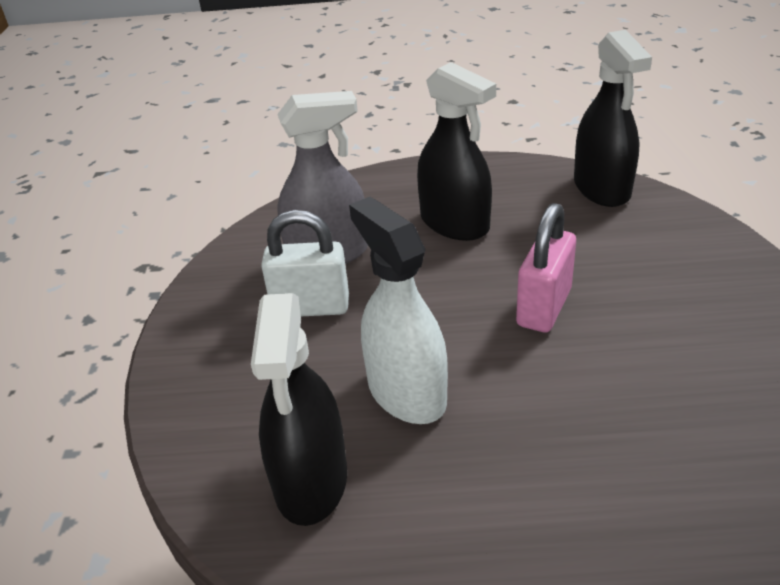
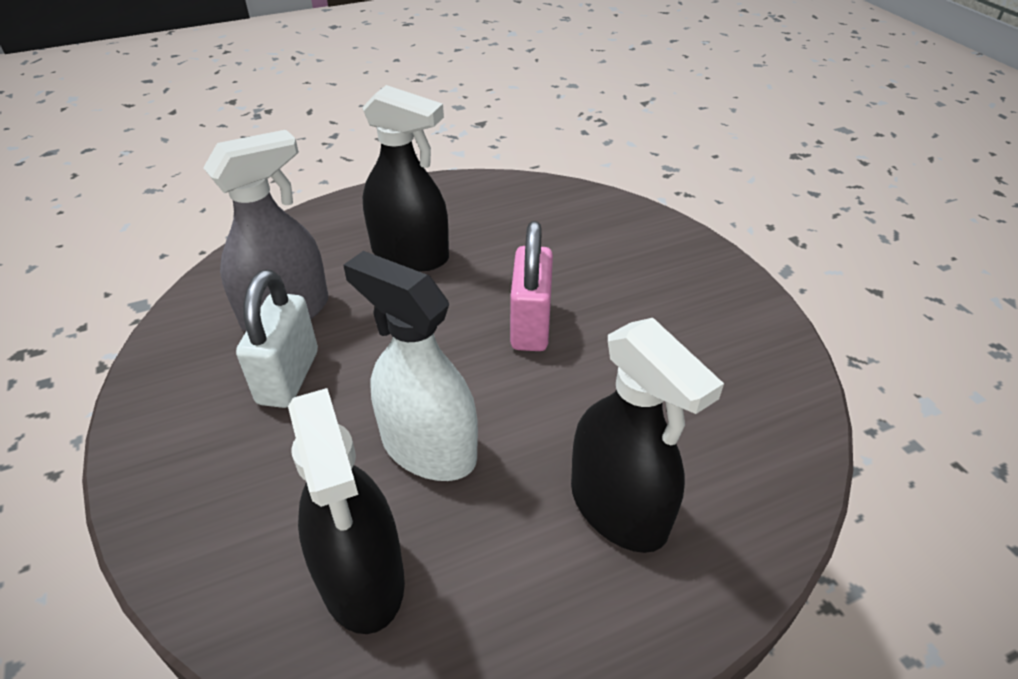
camera: 25 degrees left, 5 degrees up
(311, 307) = (288, 377): white padlock -> white padlock turned 60 degrees counterclockwise
(602, 188) = (538, 195): black spray bottle -> black spray bottle (618, 508)

